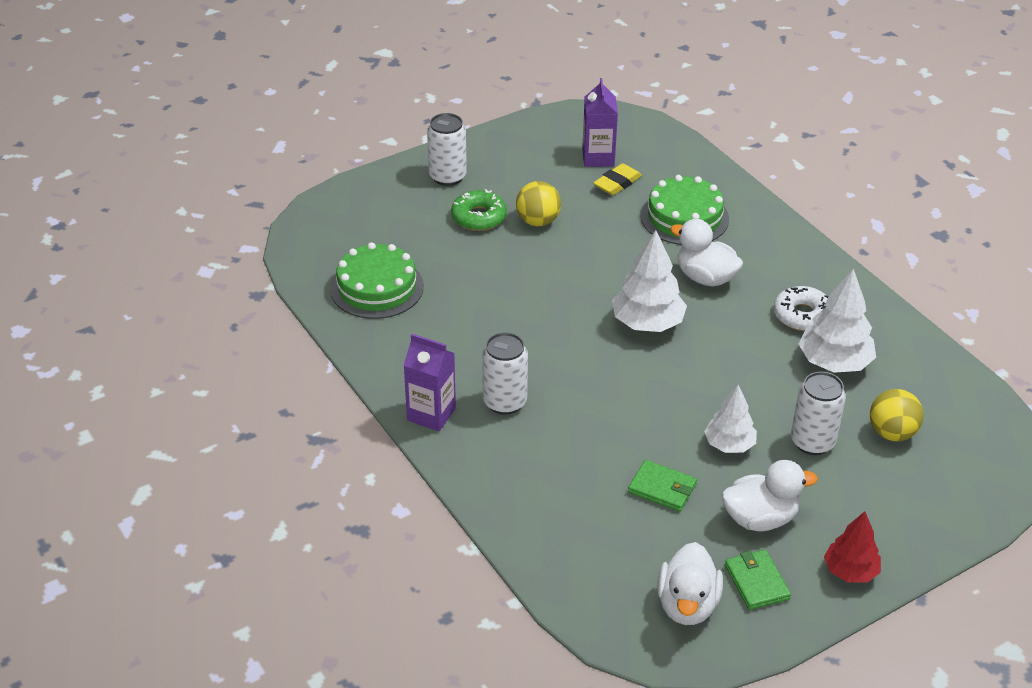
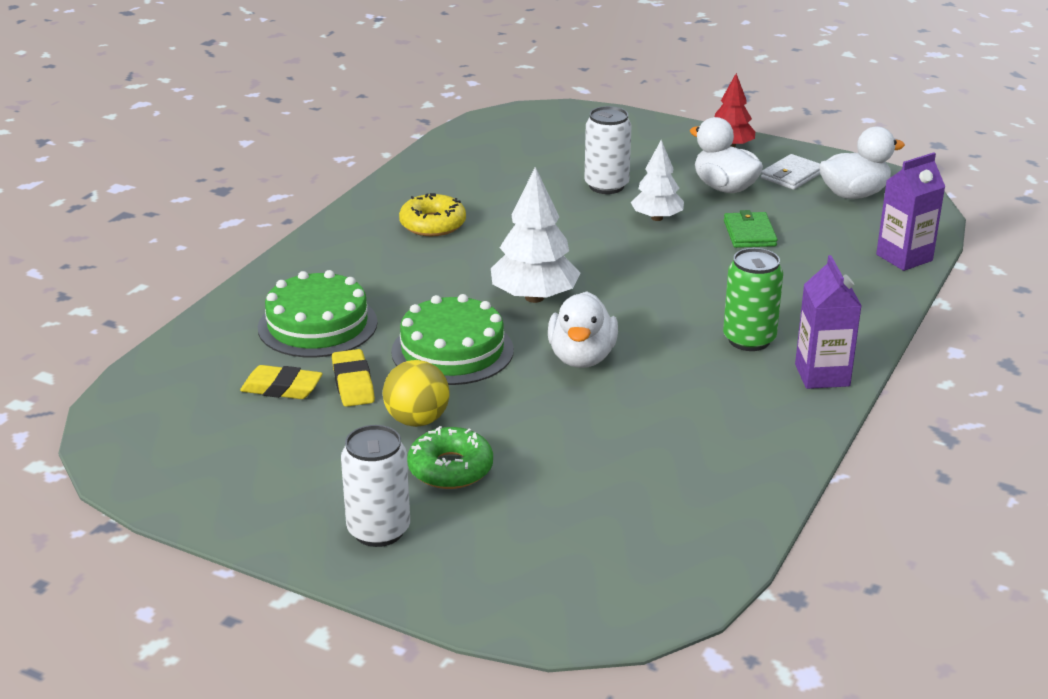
camera: 120 degrees left, 10 degrees down
(377, 287) = (673, 494): green cake -> green cake (452, 351)
(504, 402) = (749, 340): white can -> green can
(598, 157) = (231, 420): purple carton -> purple carton (904, 257)
(599, 210) = (353, 383): none -> yellow eraser
(705, 277) = (422, 285): white duck -> white duck (582, 358)
(756, 582) = (791, 175): green wallet -> white wallet
(802, 315) = (432, 224): white donut -> yellow donut
(834, 363) = (488, 197): white tree -> none
(892, 433) = (554, 159): yellow ball -> none

